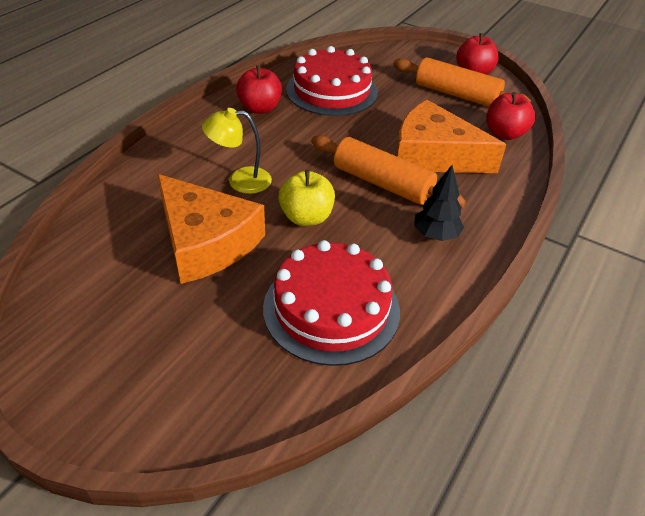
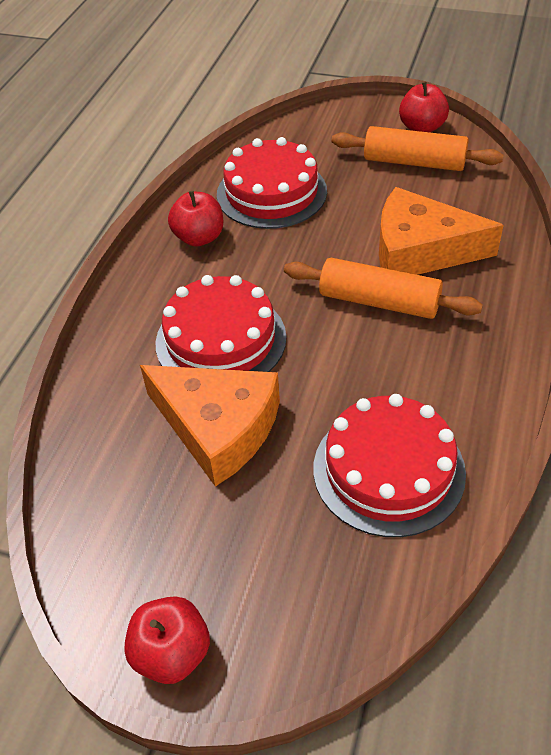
camera: 10 degrees left, 5 degrees up
(240, 180) = (221, 340): yellow lamp -> red cake
(306, 217) = (315, 367): yellow apple -> none
(435, 235) = (461, 351): black tree -> none
(505, 134) = (486, 202): red apple -> red apple (172, 653)

